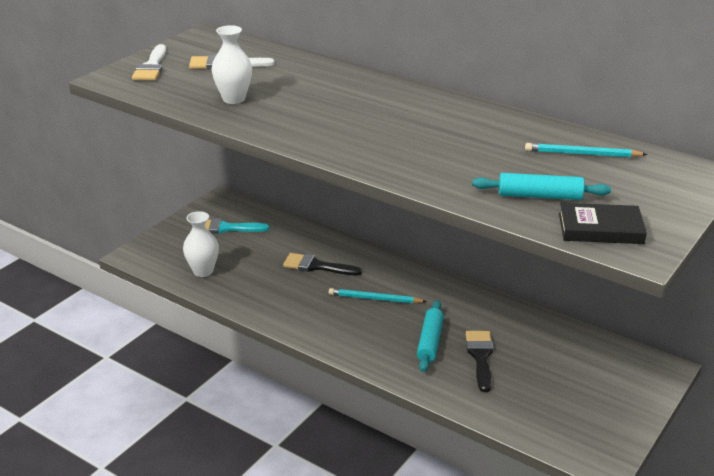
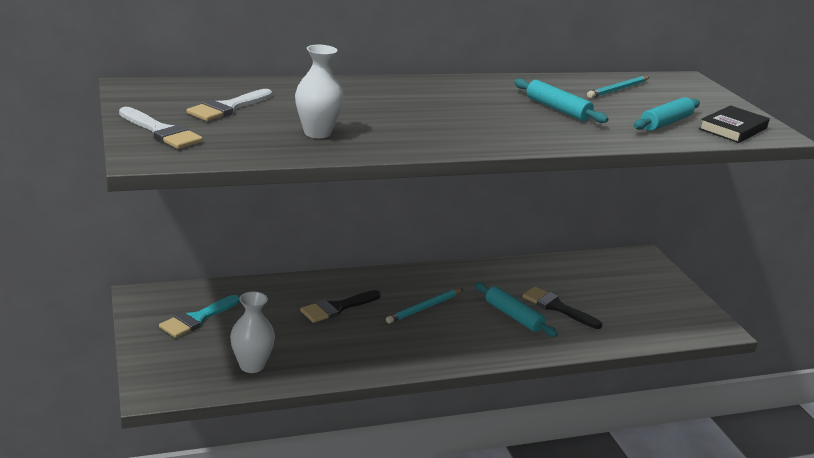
camera: 55 degrees left, 5 degrees down
(465, 148) = (557, 109): none -> turquoise rolling pin

